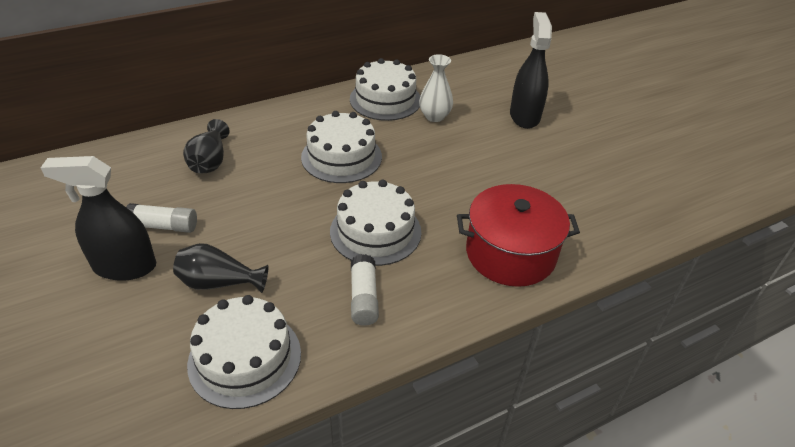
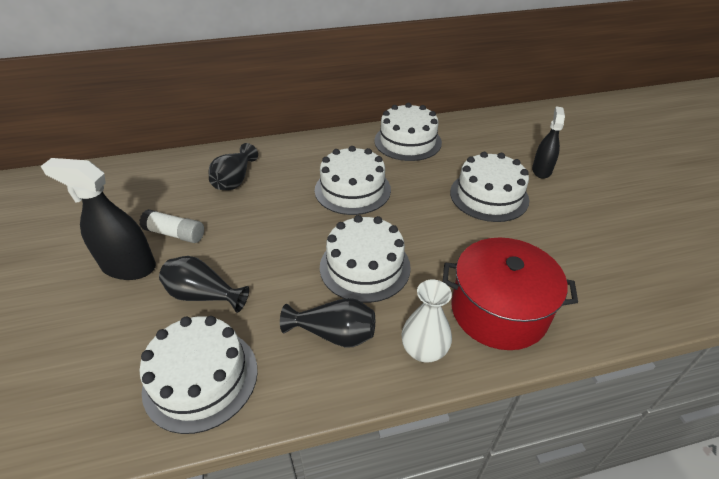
camera: 15 degrees right, 0 degrees up
(363, 297) = (334, 334): white glue stick -> black vase
(434, 116) = (451, 161): white vase -> white vase (424, 350)
(479, 147) = (489, 196): none -> white cake
(524, 116) = (541, 170): black spray bottle -> black spray bottle, size x0.64

